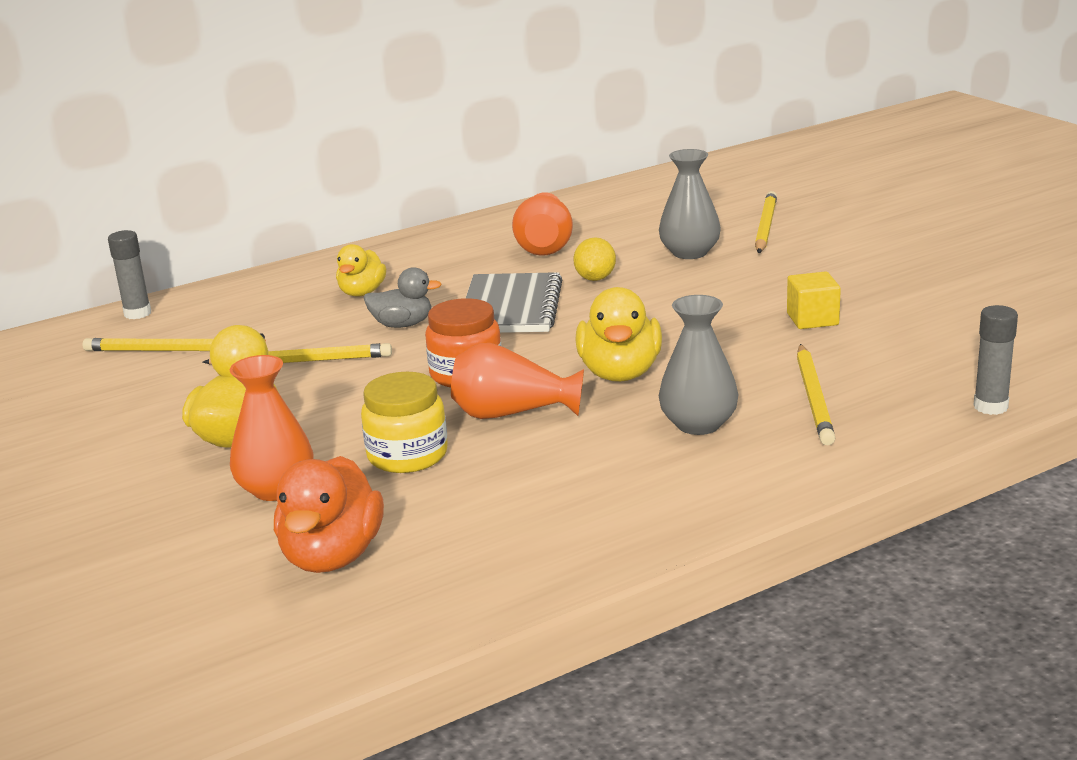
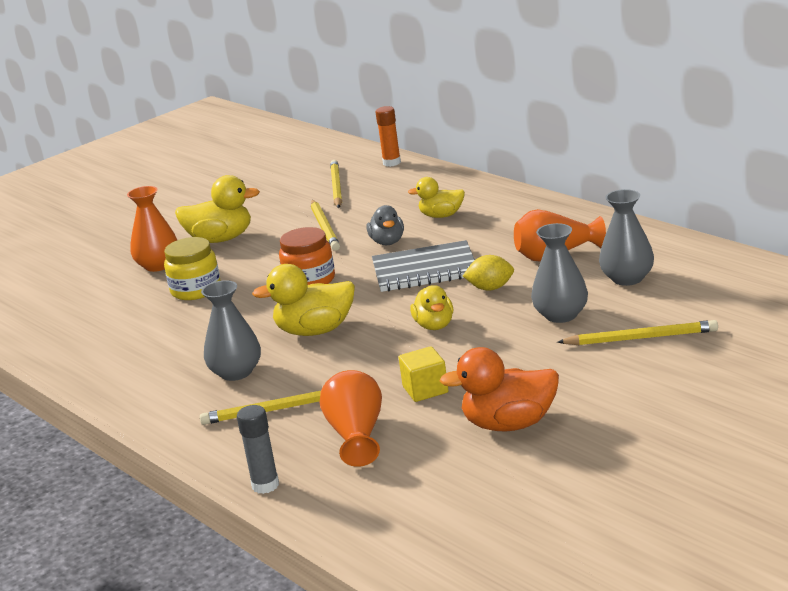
camera: 80 degrees right, 0 degrees up
(137, 313) = (392, 163): grey glue stick -> orange glue stick
(332, 556) = (84, 298): orange duck -> orange duck (509, 424)
(511, 414) = (251, 308): orange vase -> orange vase (356, 436)
(633, 222) = (627, 278): none -> grey vase
(663, 309) = (434, 326): none -> yellow duck

